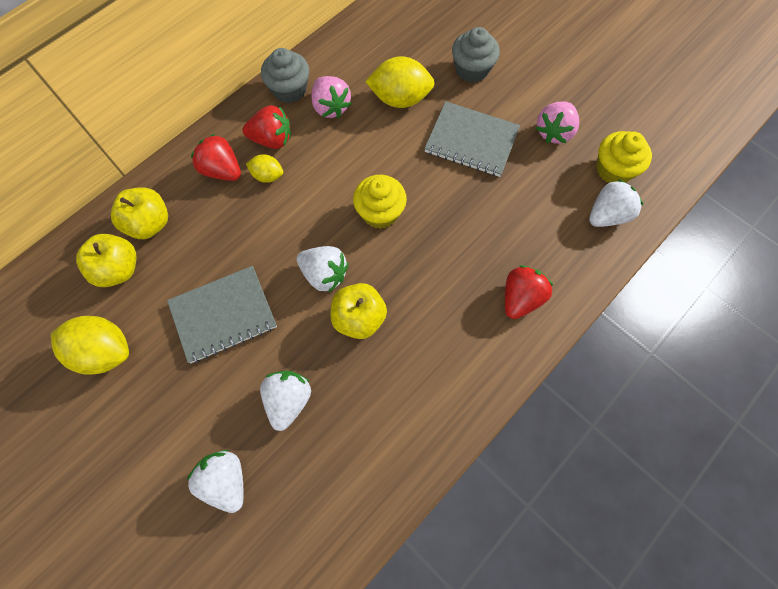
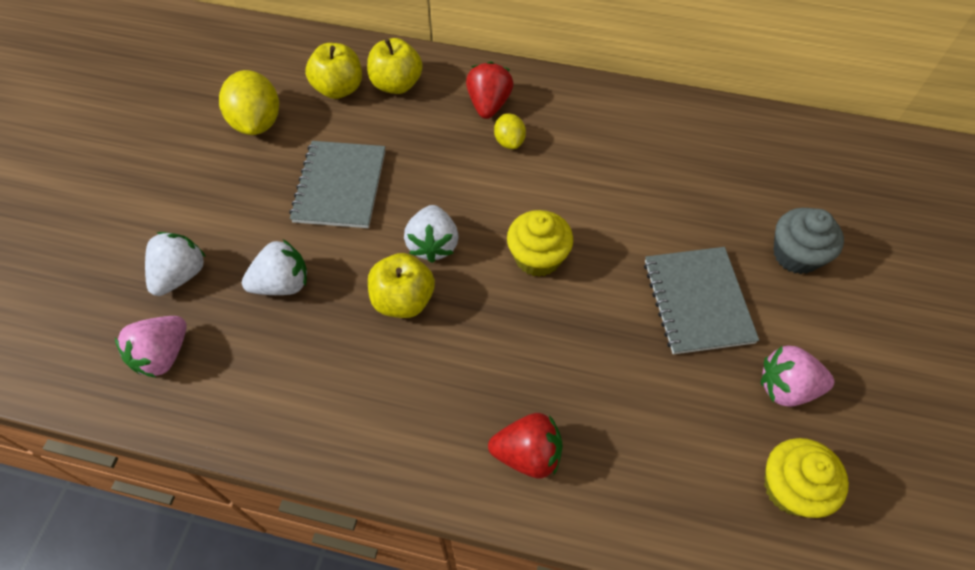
camera: 60 degrees right, 10 degrees down
(223, 315) = (340, 186): grey notebook -> grey notebook turned 60 degrees clockwise
(272, 140) = (552, 123): red strawberry -> none
(289, 90) = (621, 106): grey cupcake -> none
(331, 107) = (630, 150): pink strawberry -> pink strawberry (163, 355)
(400, 99) = (693, 205): yellow lemon -> none
(607, 215) = (715, 509): white strawberry -> none

